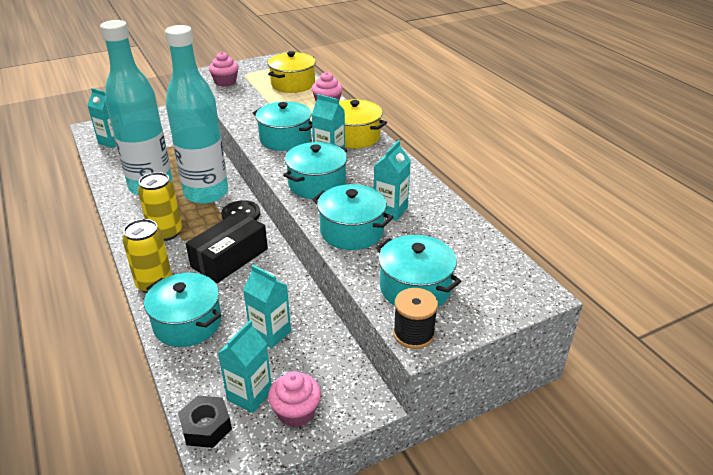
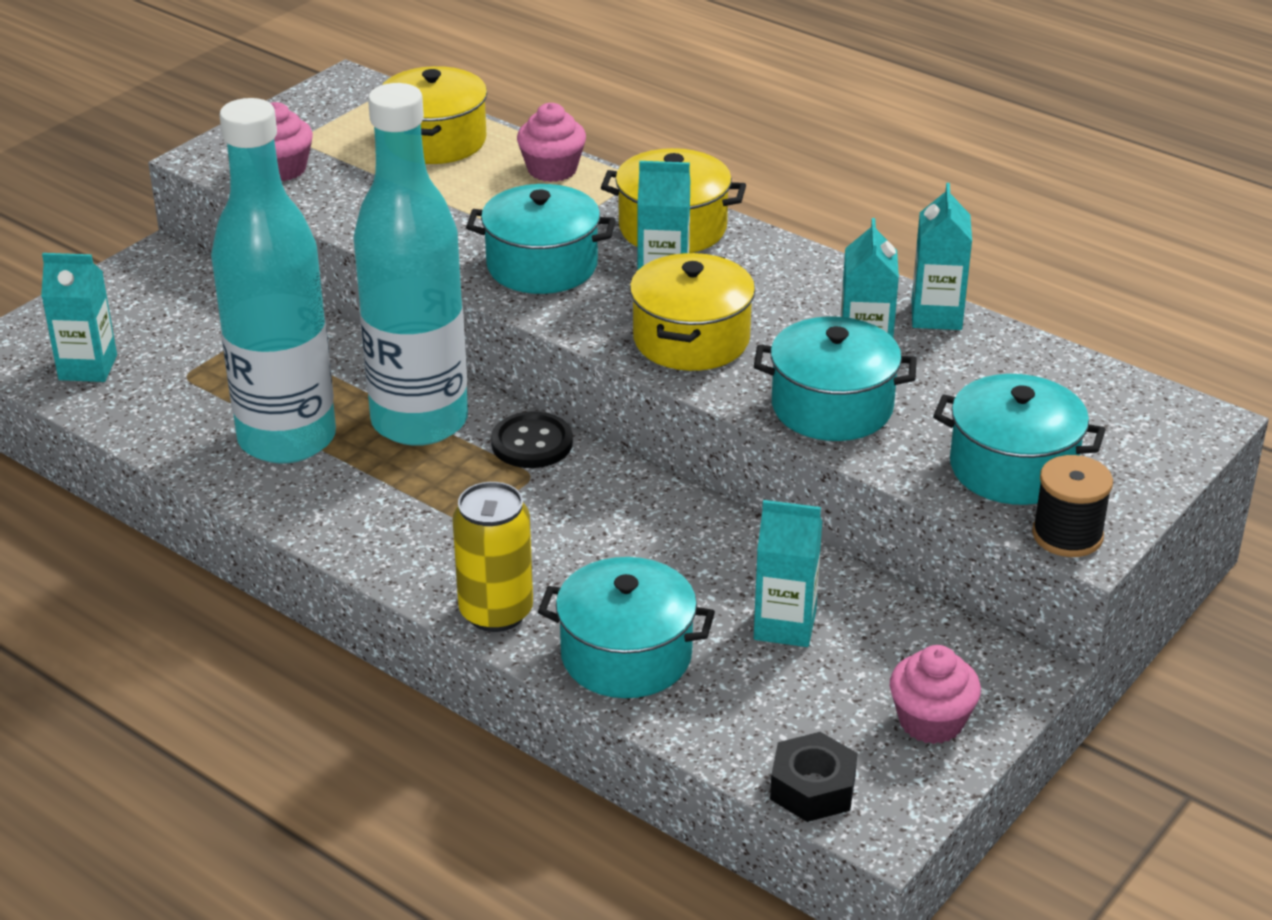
camera: 25 degrees left, 0 degrees up
(166, 233) = (418, 518): yellow can -> none
(229, 258) = (590, 527): black box -> none
(250, 395) = (838, 723): turquoise carton -> turquoise carton (936, 315)
(317, 184) = (691, 339): turquoise pot -> yellow pot

